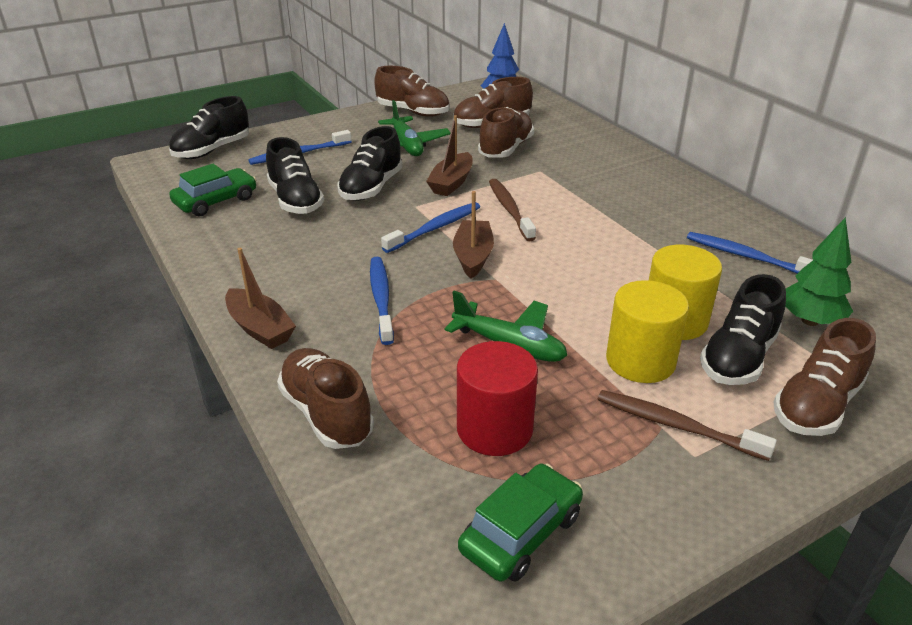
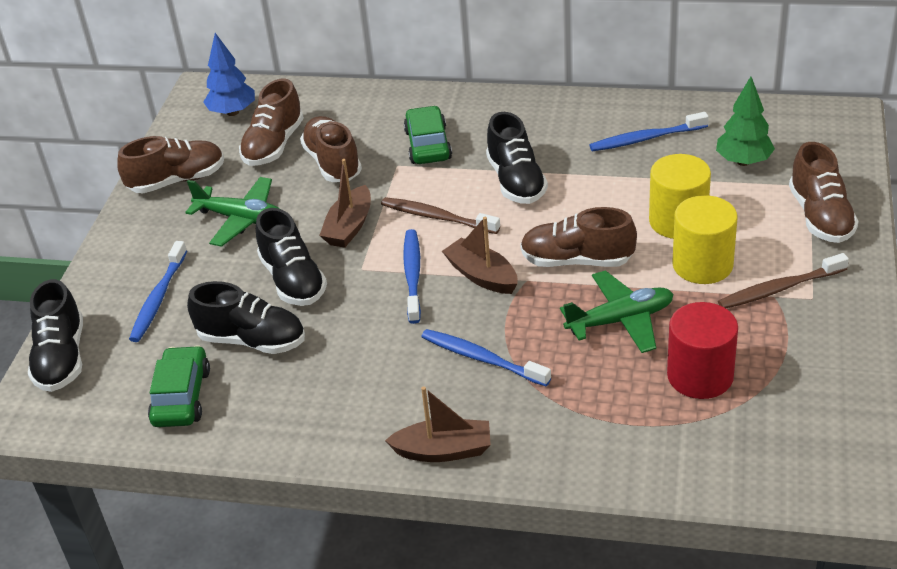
camera: 45 degrees left, 5 degrees up
(326, 414) = (597, 457): brown shoe -> brown shoe (577, 260)
(451, 183) = (349, 227): brown boat -> brown boat turned 45 degrees clockwise
(521, 533) = (805, 415): green car -> green car (428, 145)
(738, 358) = (745, 218): black shoe -> black shoe (516, 181)

